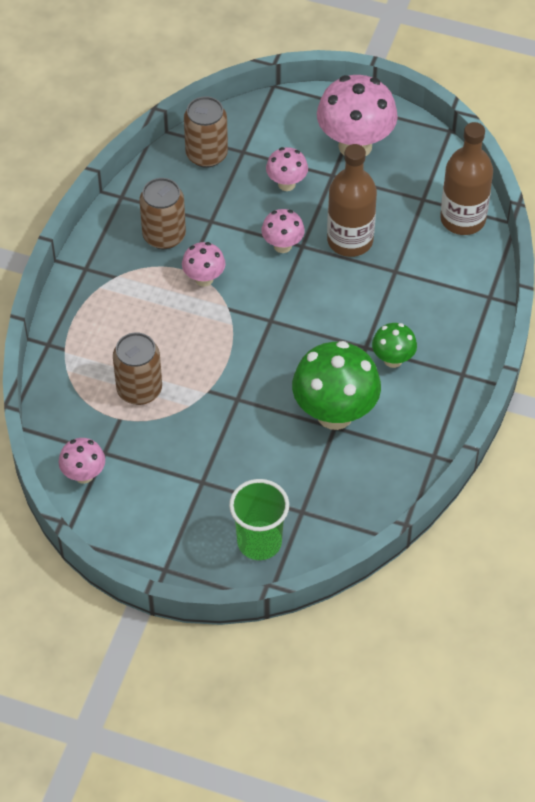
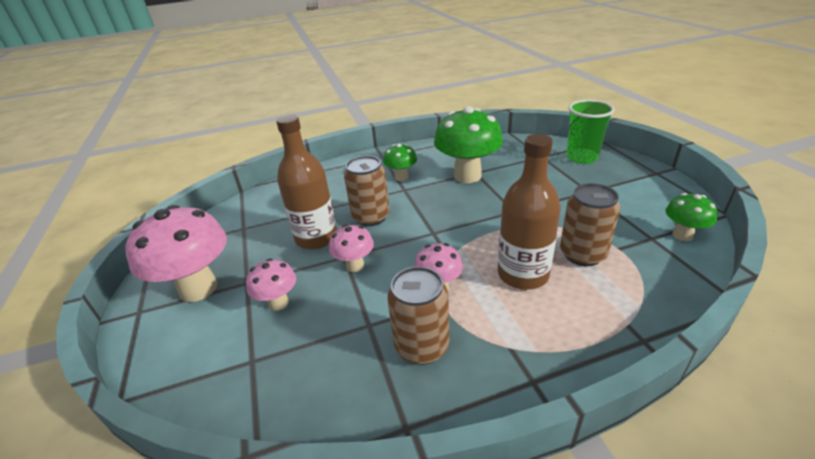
camera: 125 degrees left, 20 degrees down
(84, 475) = (682, 235): pink mushroom -> green mushroom
(206, 154) = (276, 389): brown can -> brown can (371, 217)
(462, 219) = (252, 205): brown bottle -> brown bottle (522, 274)

